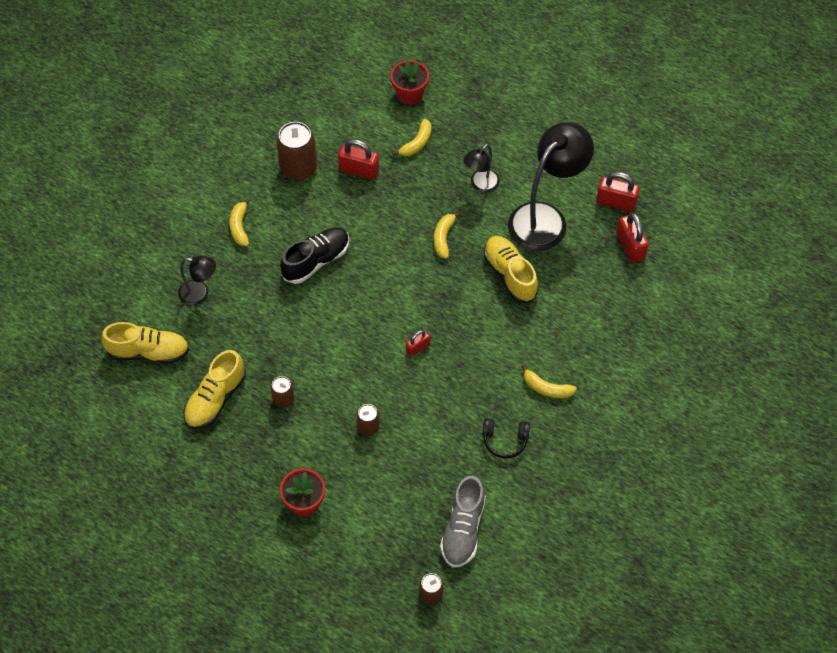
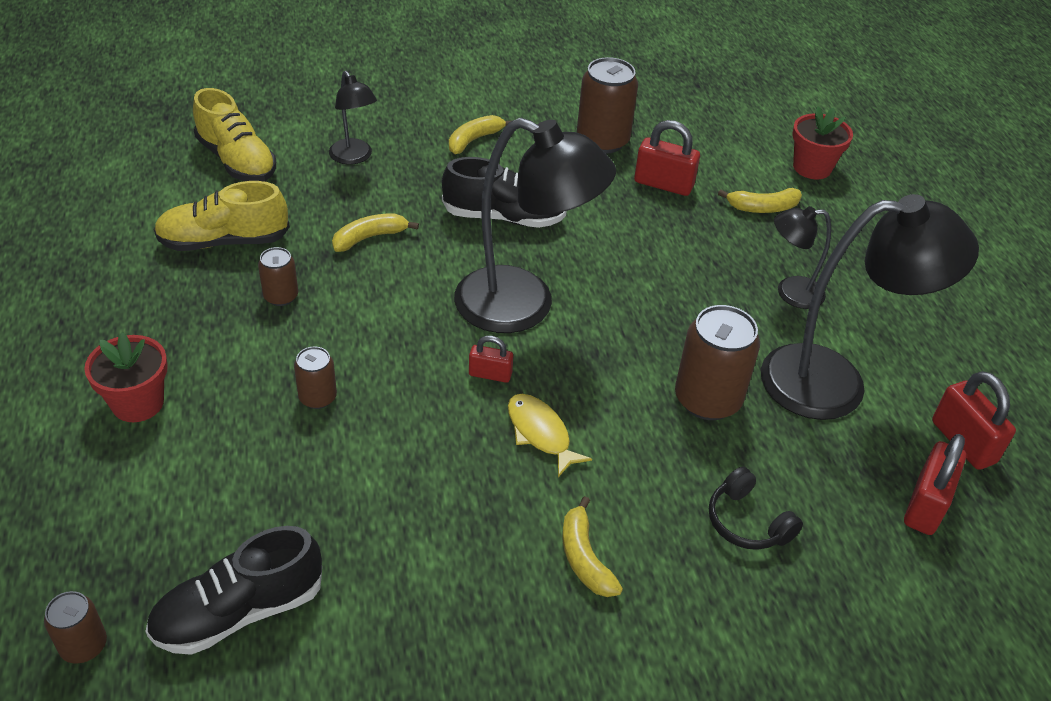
camera: 45 degrees right, 15 degrees down
(359, 170) = (663, 184): red padlock -> red padlock turned 45 degrees counterclockwise
(387, 301) = (524, 306): none -> black lamp
(443, 238) = (674, 304): yellow banana -> yellow banana (369, 238)
(463, 529) = (239, 612): grey shoe -> black shoe
(470, 354) = (540, 433): none -> yellow fish
(505, 440) = (444, 564): black headphones -> black headphones (747, 522)
(510, 275) = (707, 399): yellow shoe -> brown can

